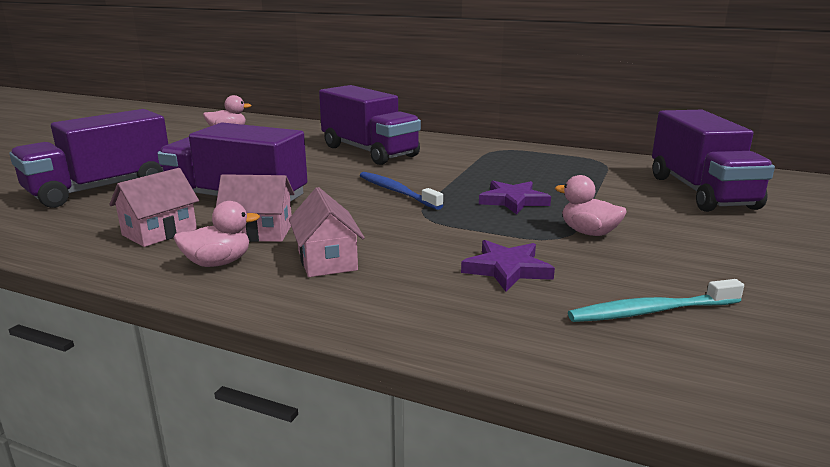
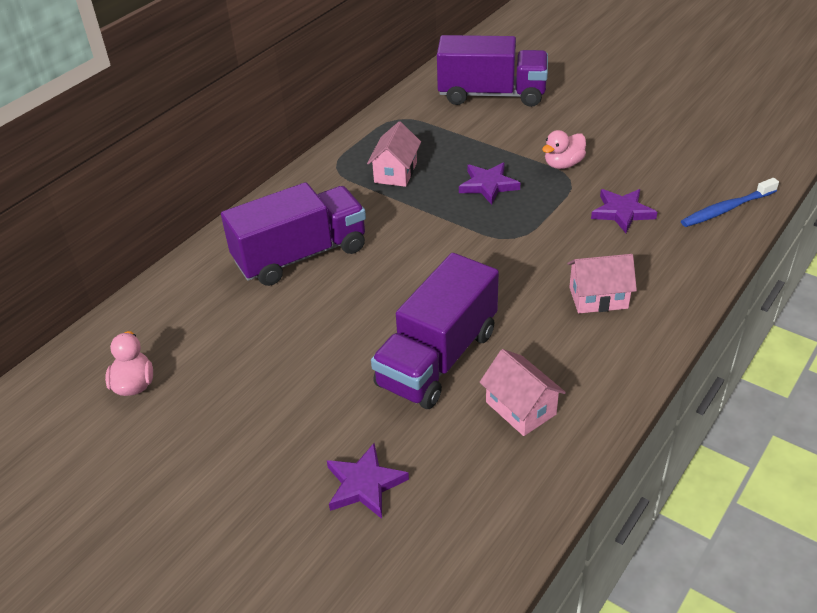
camera: 75 degrees left, 20 degrees up
(101, 189) = (364, 484): purple truck -> purple star
(218, 263) = (597, 360): pink duck -> none
(259, 232) = (532, 338): pink house -> pink house (395, 172)
(397, 192) = (446, 247): blue toothbrush -> blue toothbrush (726, 209)
(651, 311) = (683, 170): turquoise toothbrush -> none

